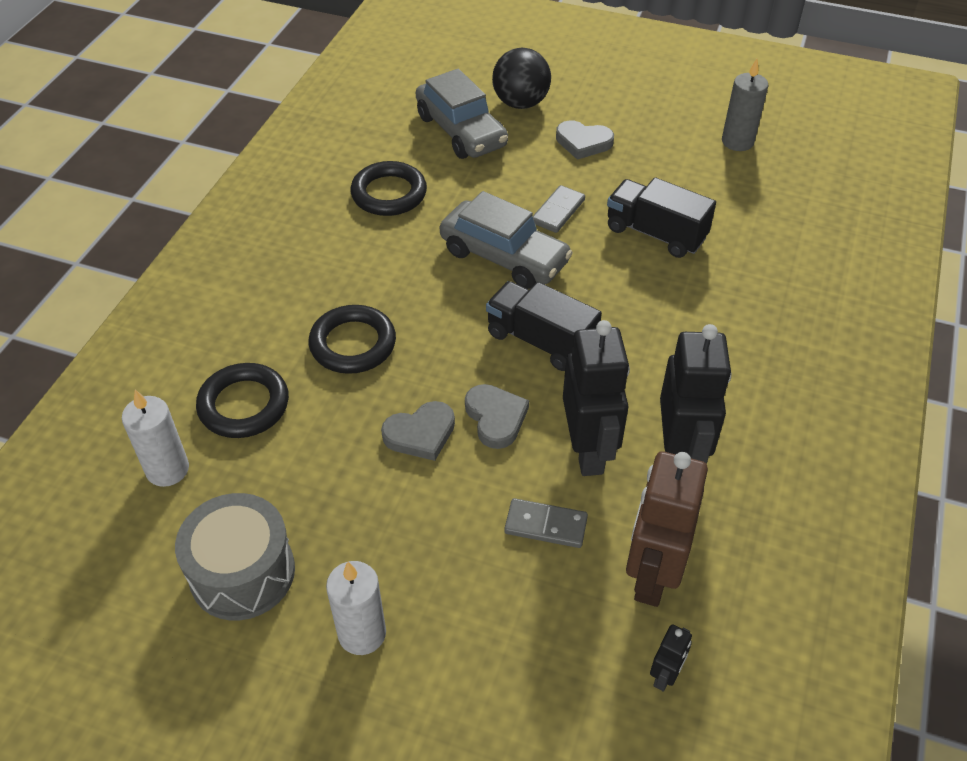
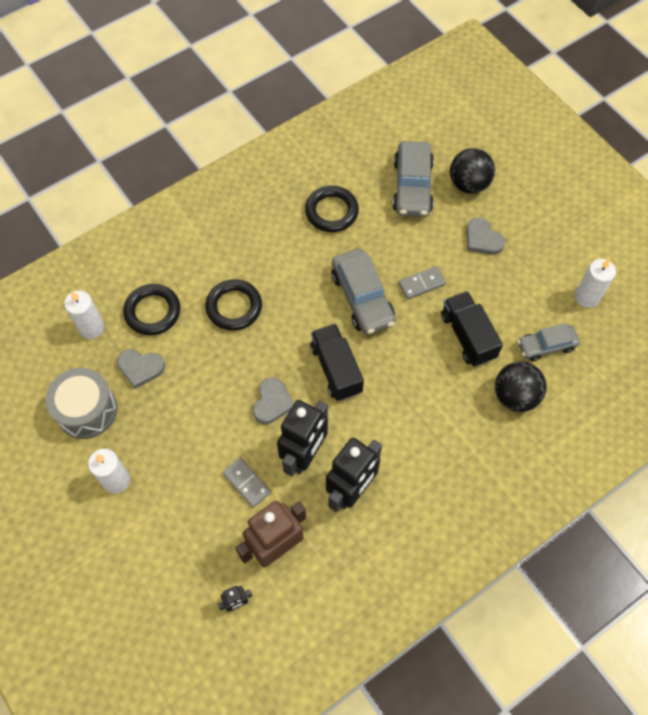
camera: 35 degrees right, 15 degrees up
(420, 434) = (226, 387): grey heart -> grey heart (140, 368)
(737, 142) = (586, 297): grey candle -> white candle
(743, 201) = (546, 346): none -> grey car
(760, 261) = (515, 396): none -> black ball

